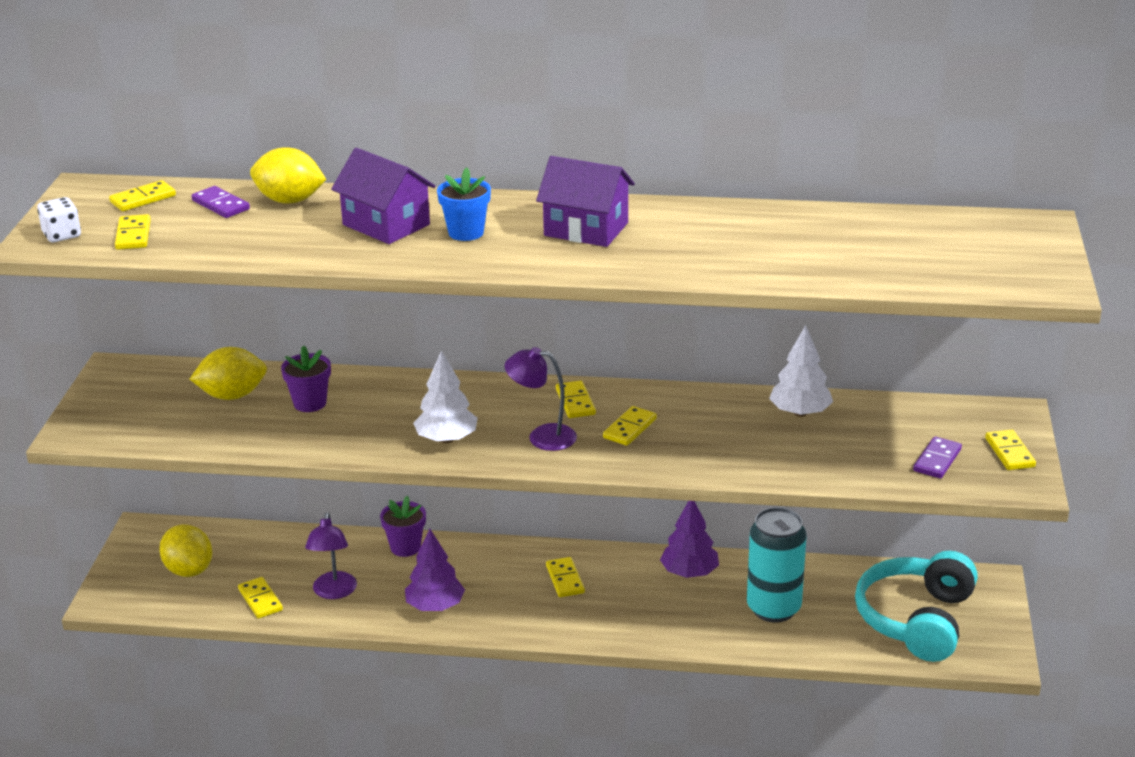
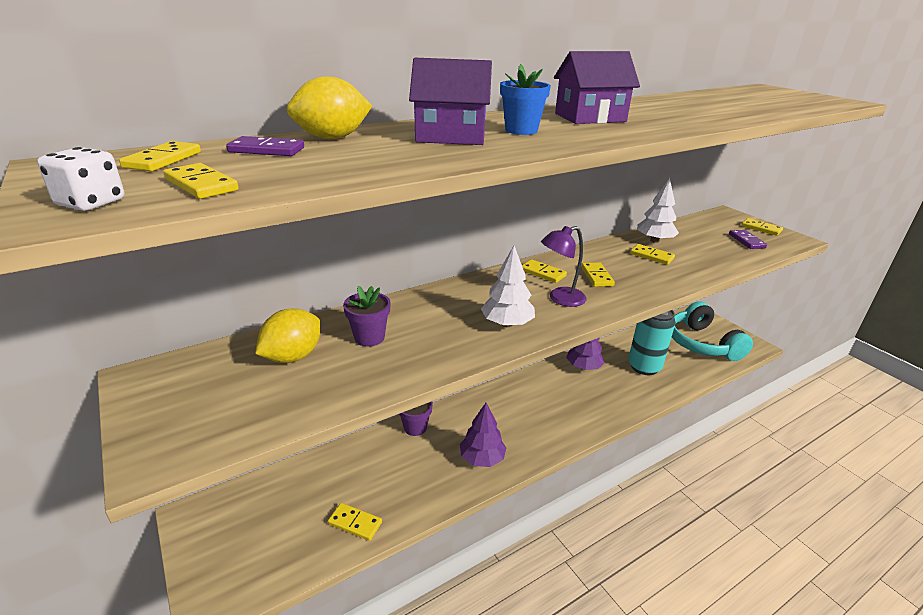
camera: 40 degrees left, 0 degrees up
(189, 570) = (267, 530): yellow lemon -> none
(334, 592) = (404, 485): purple lamp -> none
(565, 579) = (531, 401): yellow domino -> yellow domino (651, 256)

